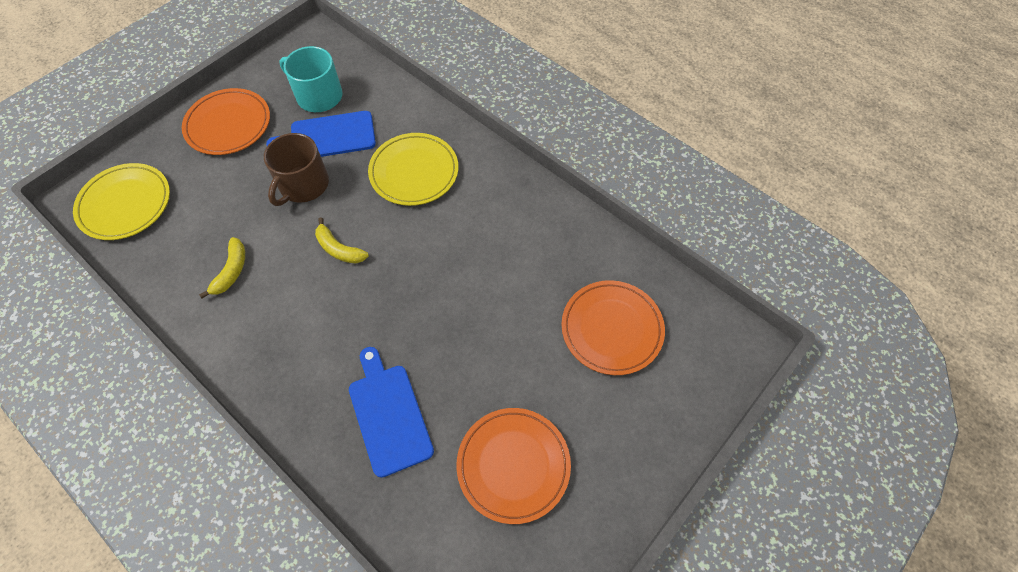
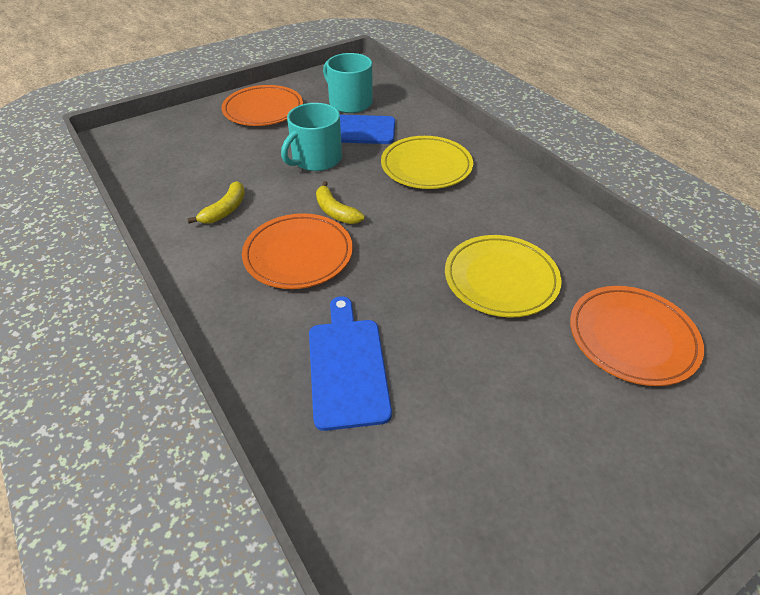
camera: 15 degrees right, 15 degrees down
(125, 204) = (151, 147): yellow plate -> yellow plate (501, 279)
(303, 185) = (316, 159): brown mug -> turquoise mug
(513, 465) = (489, 457): orange plate -> orange plate (298, 254)

